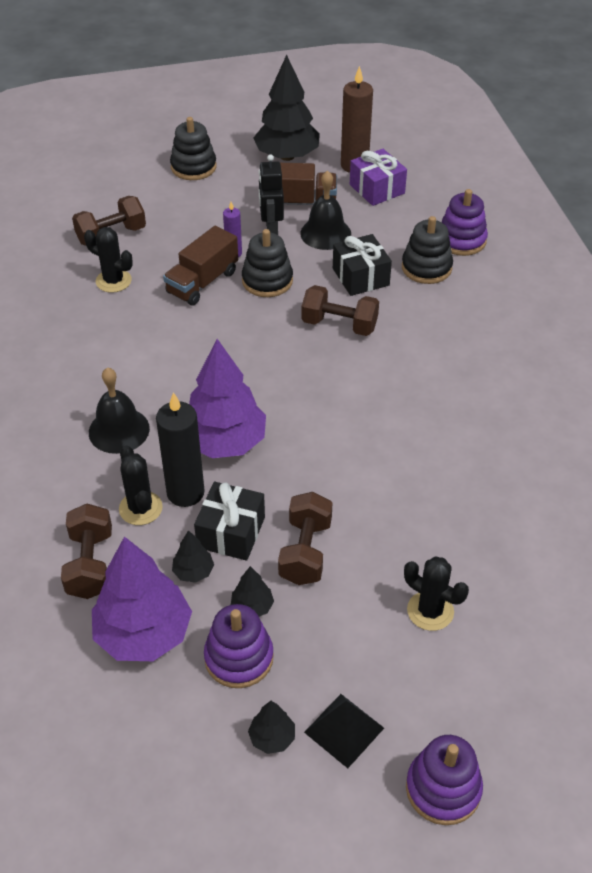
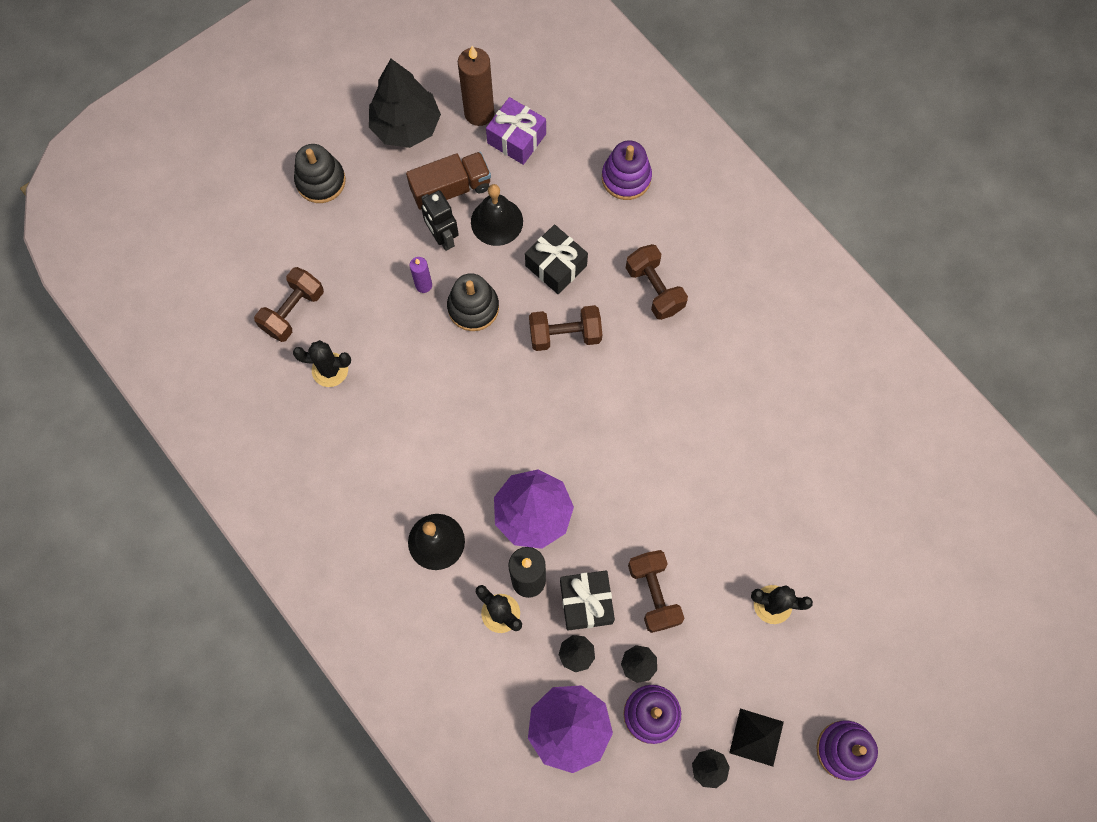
camera: 25 degrees left, 25 degrees up
(90, 564) = (491, 686): brown dumbbell -> brown dumbbell (654, 289)
(202, 282) = (414, 335): brown truck -> none
(426, 268) = (610, 228): black stacking toy -> none

